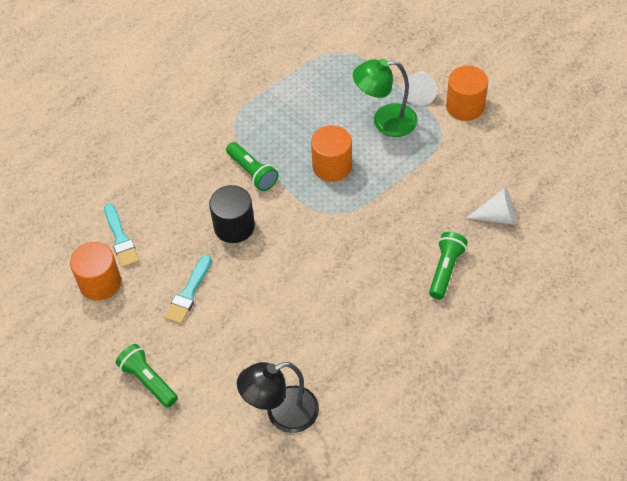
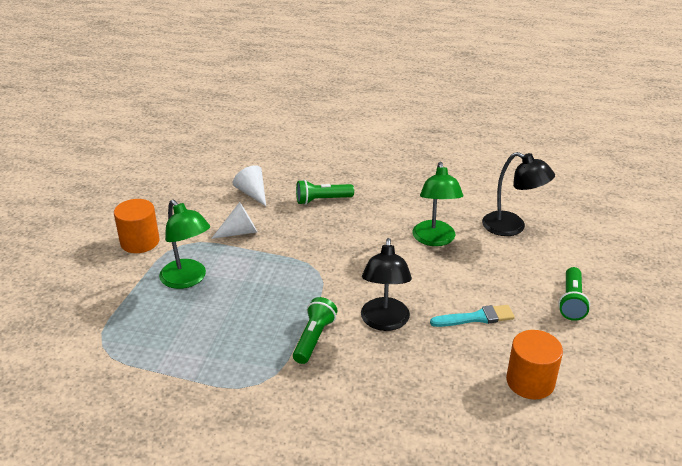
camera: 125 degrees left, 20 degrees down
(121, 239) = (472, 394): turquoise brush -> none
(234, 226) = (384, 322): black cylinder -> black lamp
(312, 329) = (434, 239): none -> green lamp
(332, 166) = (266, 291): orange cylinder -> none
(420, 92) = (136, 272): white cone -> white cone (239, 232)

